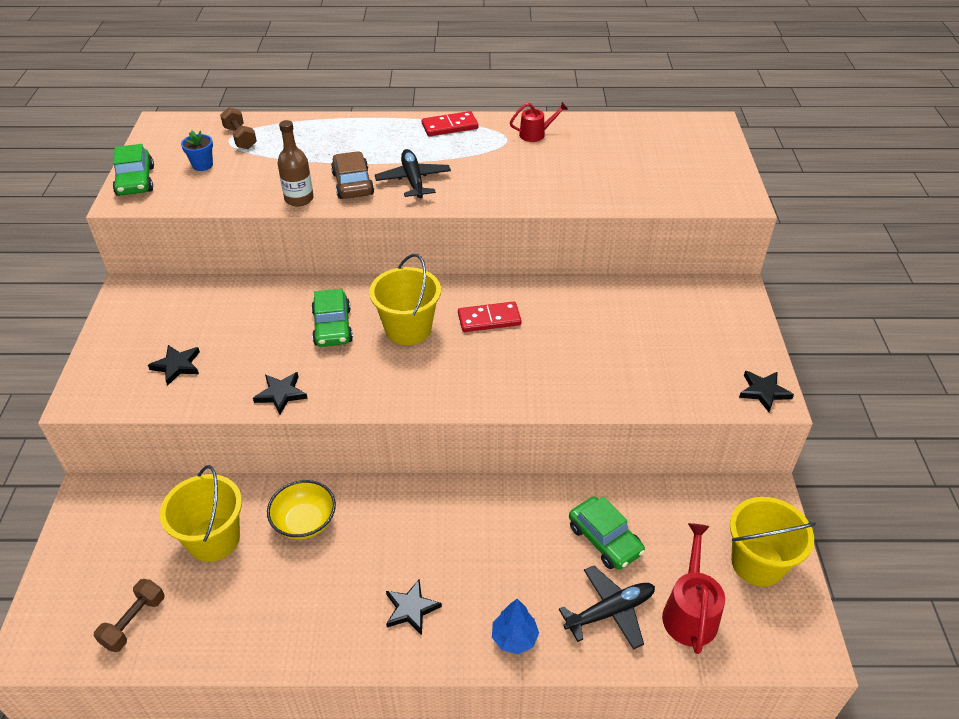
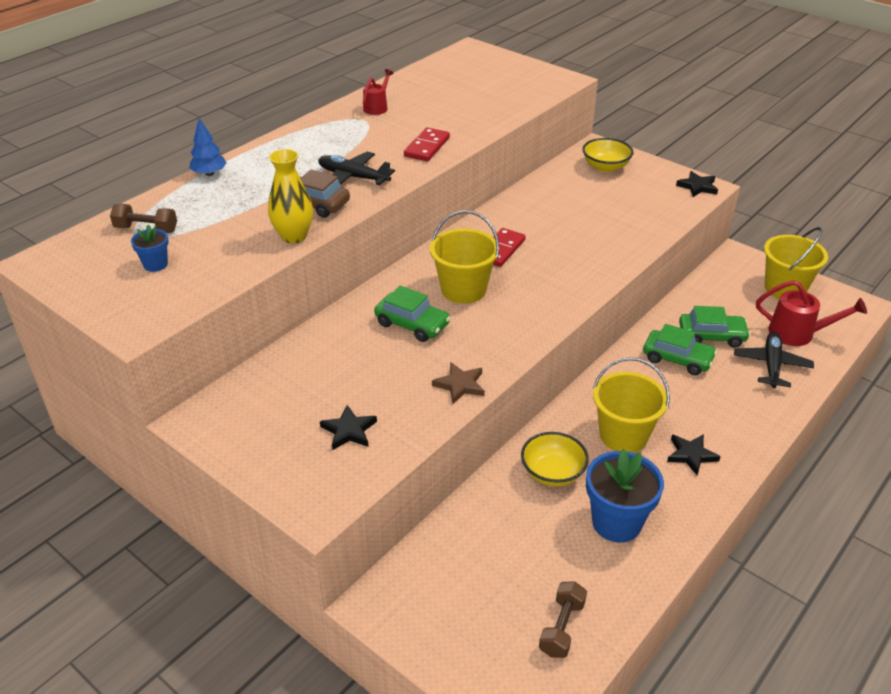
camera: 50 degrees left, 5 degrees down
(134, 622) = (562, 628): brown dumbbell -> brown dumbbell turned 45 degrees clockwise
(135, 181) = (115, 311): green car -> green car (677, 359)
(214, 539) = (517, 536): yellow bucket -> yellow bucket (623, 435)
(279, 597) = (616, 522): none -> blue flower pot
(281, 394) = (460, 385): black star -> brown star
(299, 199) = (294, 236): brown bottle -> yellow vase
(449, 126) = (306, 133): red domino -> red domino (427, 147)
(514, 638) = (758, 418): blue tree -> blue tree (209, 174)
(689, 611) = (798, 333): red watering can -> red watering can turned 150 degrees clockwise
(709, 312) = (605, 167): none -> yellow bowl

